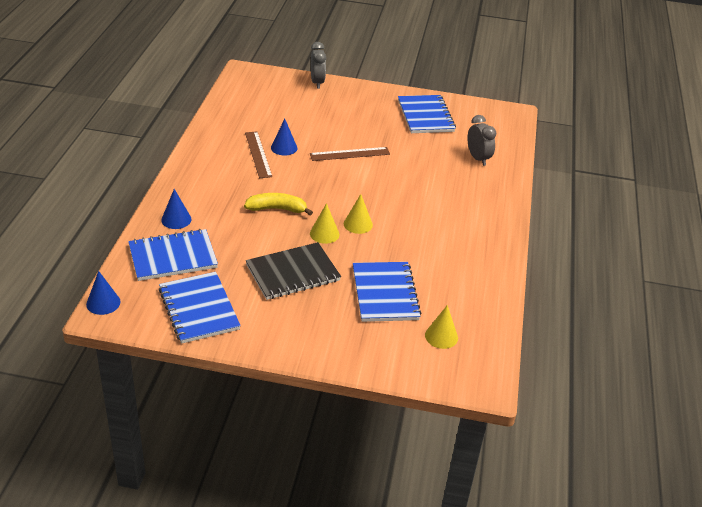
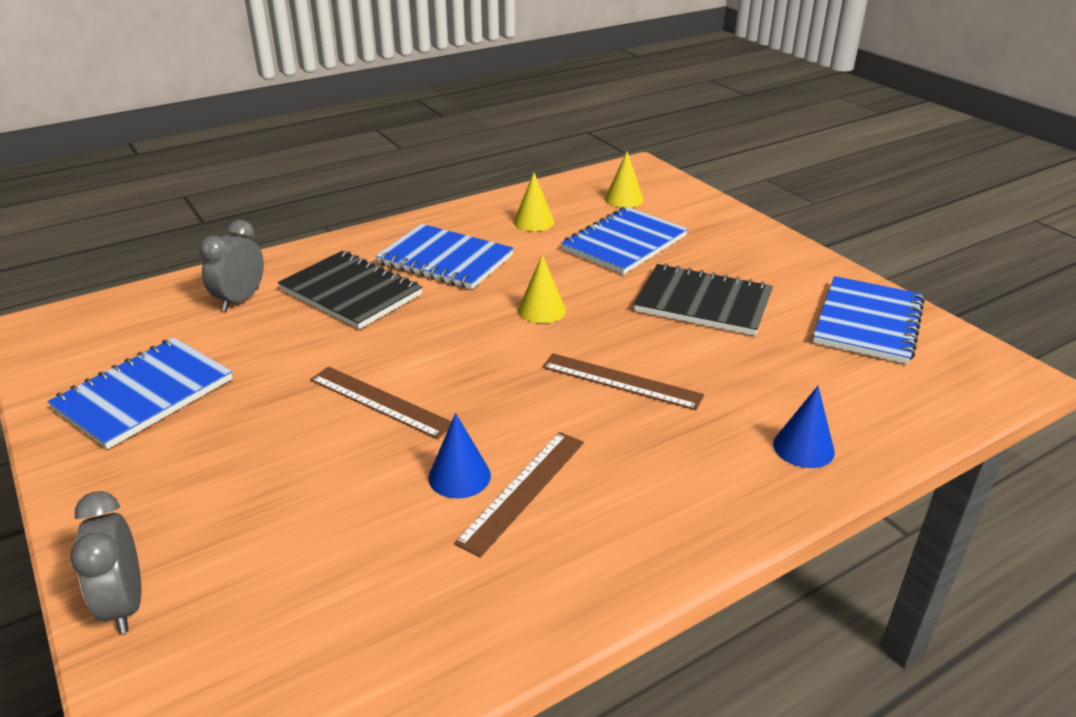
camera: 130 degrees left, 5 degrees down
(103, 303) = (1007, 387): blue cone -> none
(173, 257) = (856, 395): blue notebook -> blue notebook (445, 260)
(277, 209) = (621, 381): yellow banana -> brown ruler
(317, 83) = (124, 604): grey clock -> grey clock turned 60 degrees counterclockwise
(324, 234) = (602, 321): yellow cone -> yellow cone (534, 222)
(447, 186) = (351, 292): none -> black notebook

